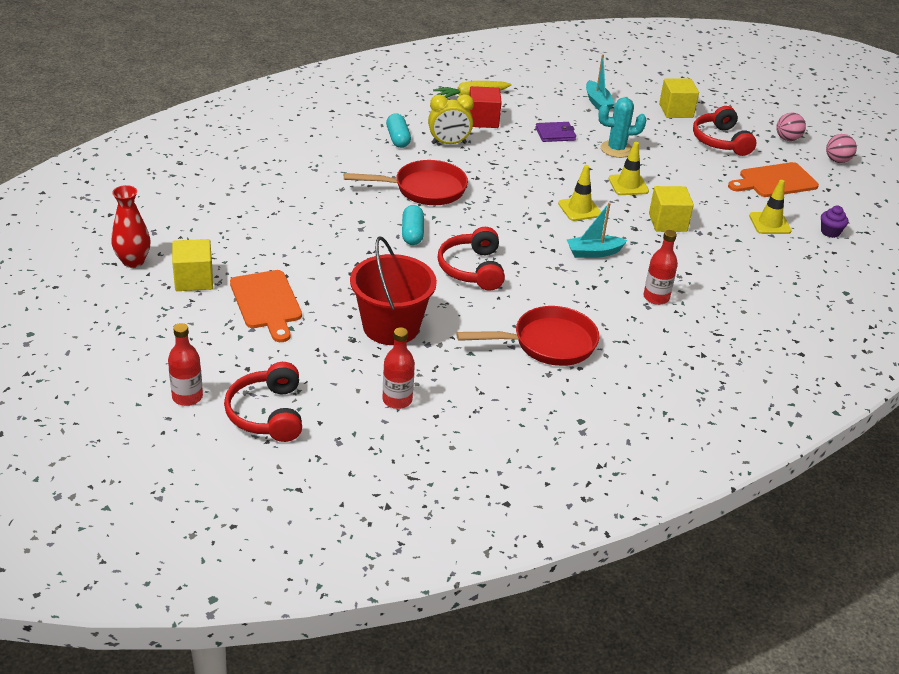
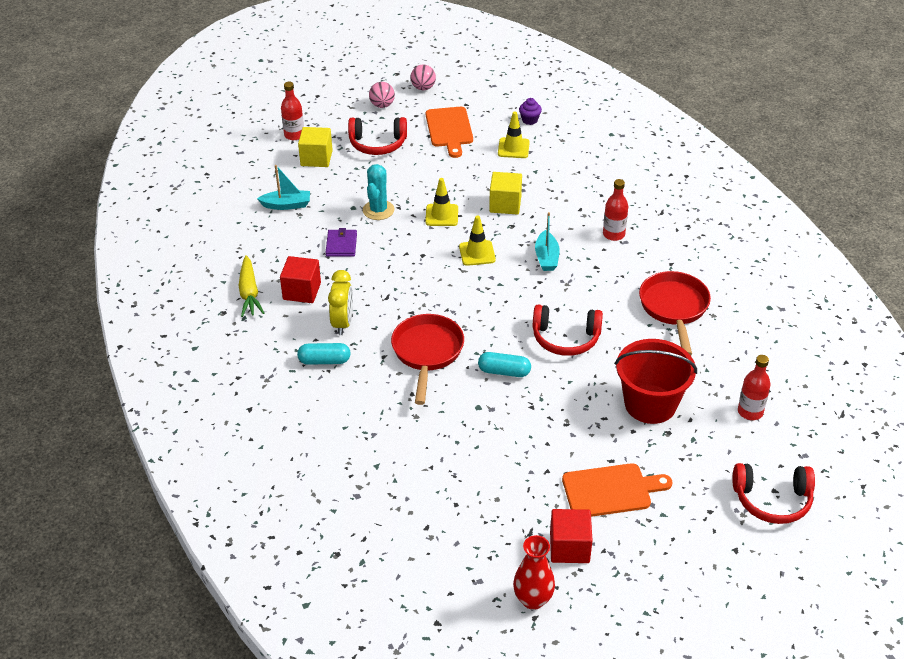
camera: 75 degrees left, 5 degrees up
(187, 397) = (752, 557): red bottle -> red bottle (294, 135)
(194, 280) = (569, 547): yellow cube -> red cube

